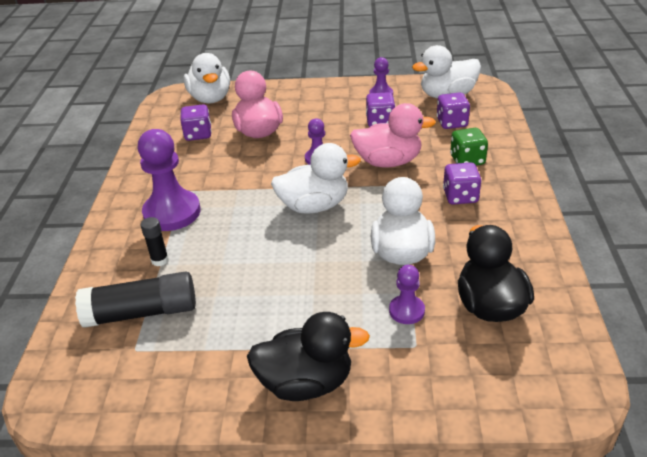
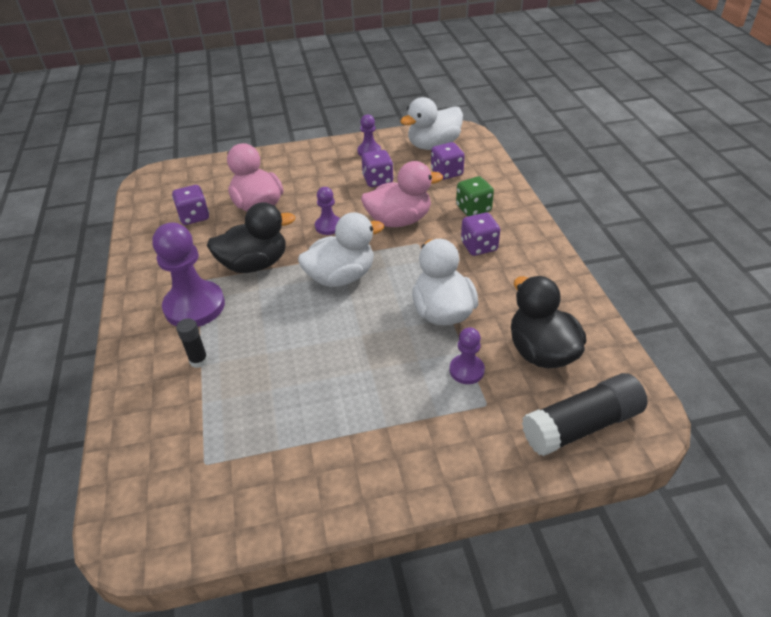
camera: 15 degrees left, 5 degrees up
(142, 312) = (198, 421): black glue stick -> black glue stick (581, 425)
(210, 98) = (194, 175): white duck -> none
(306, 383) = (394, 463): black duck -> black duck (255, 264)

